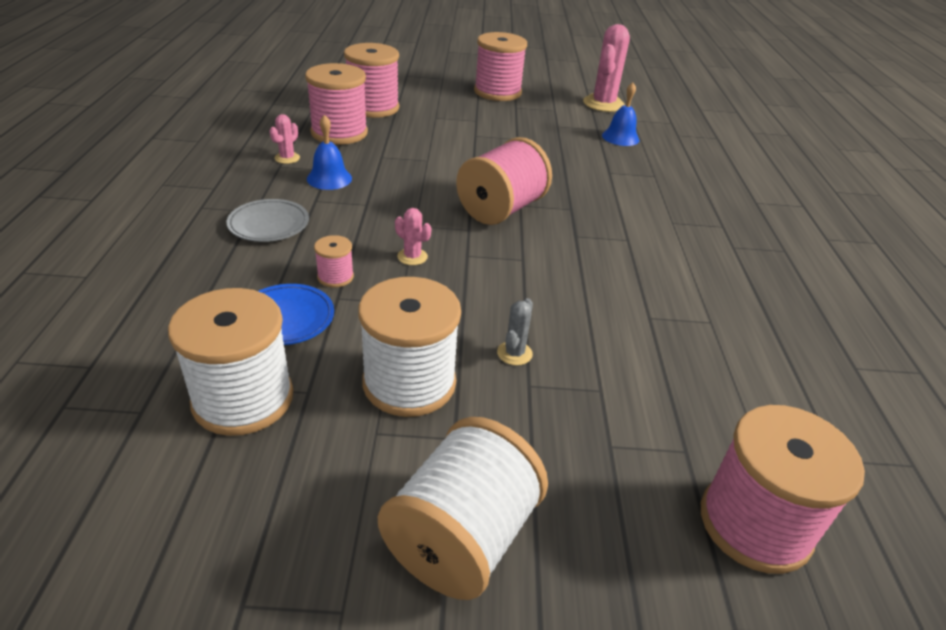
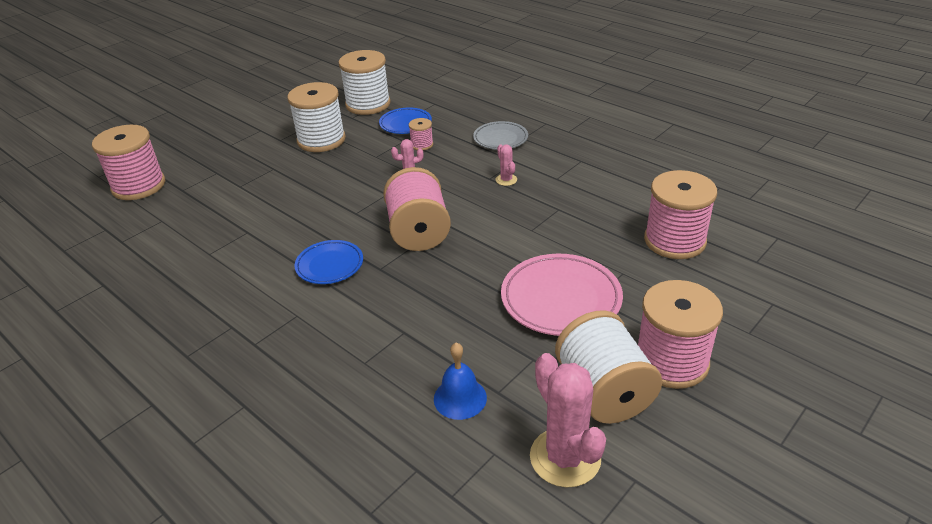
camera: 135 degrees right, 0 degrees up
(287, 158) = (592, 166): pink cactus -> pink cactus (506, 180)
(329, 178) = (541, 174): blue bell -> none
(339, 133) = (624, 203): pink spool -> none
(461, 538) = (244, 126): white spool -> white spool (603, 391)
(493, 130) = (561, 299): none -> pink plate
(514, 353) = (295, 173): grey cactus -> none
(606, 235) = (329, 265): none -> blue plate

